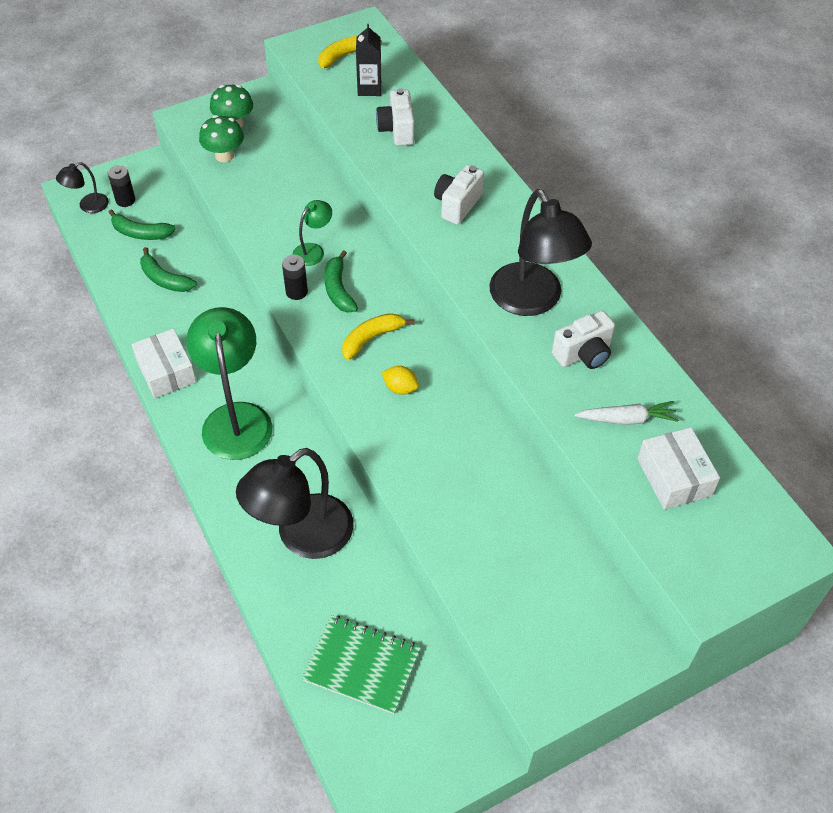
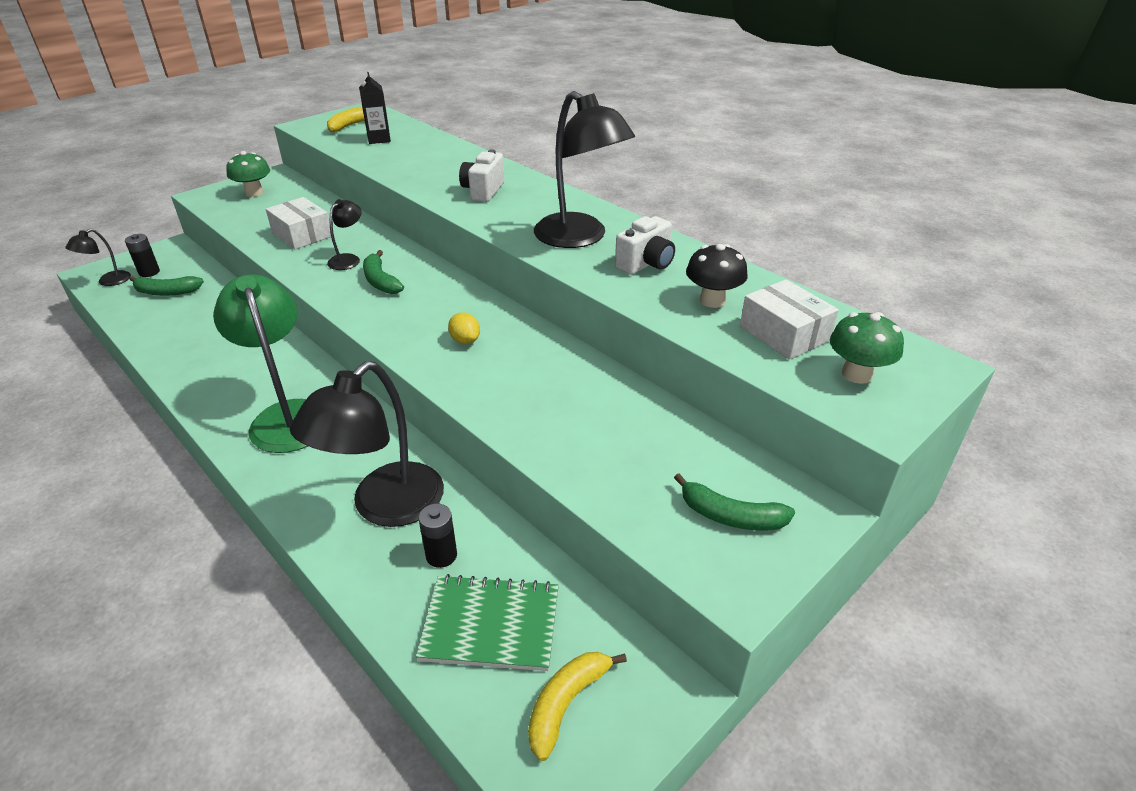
camera: 15 degrees left, 15 degrees down
(165, 279) = (195, 321): green banana -> green banana (731, 516)
(166, 372) = (202, 391): white box -> white box (302, 234)
(224, 155) = (247, 212): green mushroom -> green mushroom (856, 374)
(296, 292) = (337, 289): black battery -> black battery (441, 555)
(313, 250) = (348, 259): green lamp -> black lamp
(371, 338) = (424, 309): yellow banana -> yellow banana (566, 703)
(397, 130) = (411, 157): white camera -> none
(400, 388) = (465, 340): yellow lemon -> yellow lemon turned 45 degrees clockwise
(626, 419) = (712, 300): white carrot -> black mushroom

